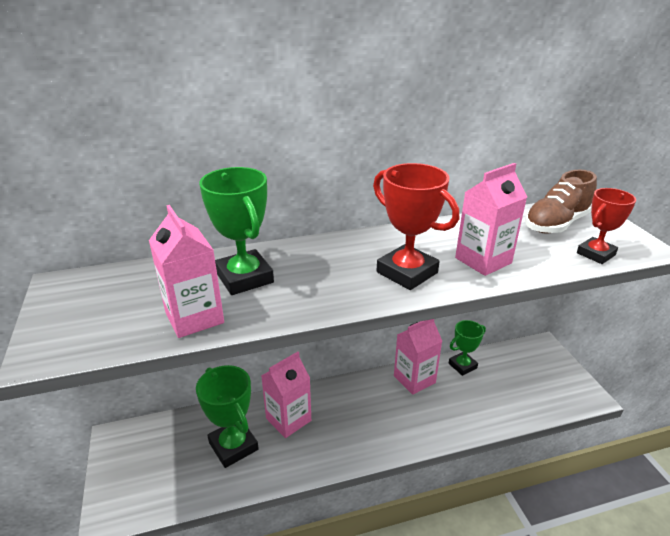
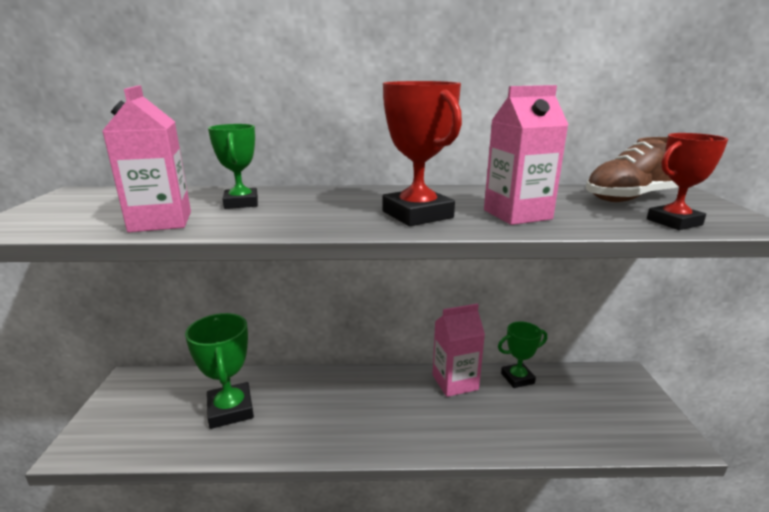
camera: 15 degrees right, 10 degrees down
(244, 278) = (241, 203): green trophy -> green trophy, size x0.65
(288, 419) = (299, 396): pink carton -> none

